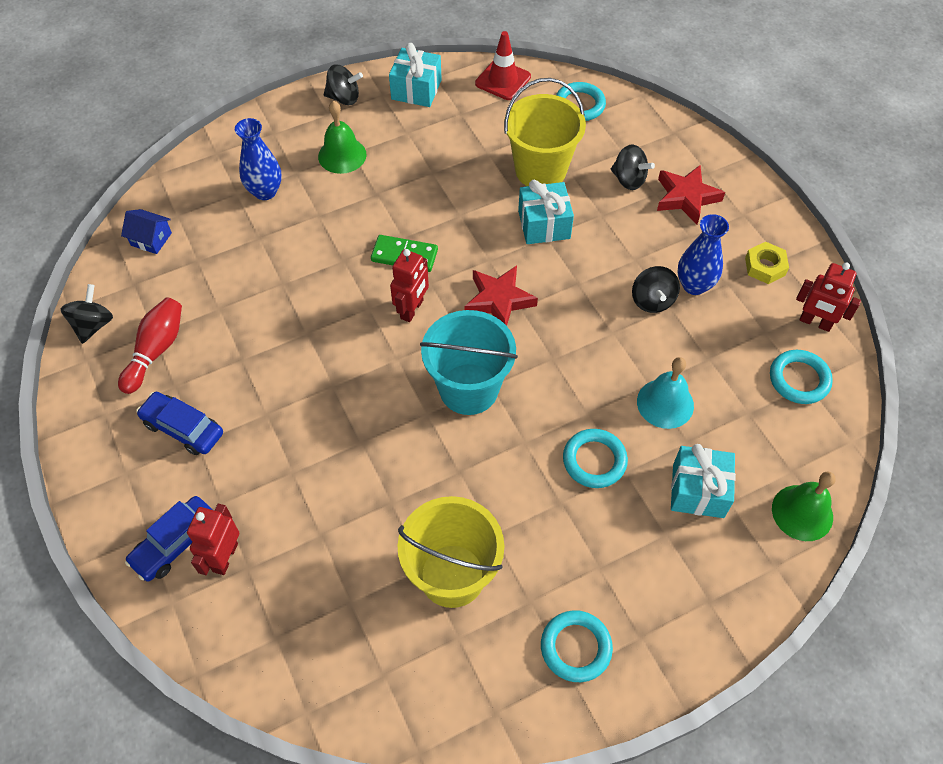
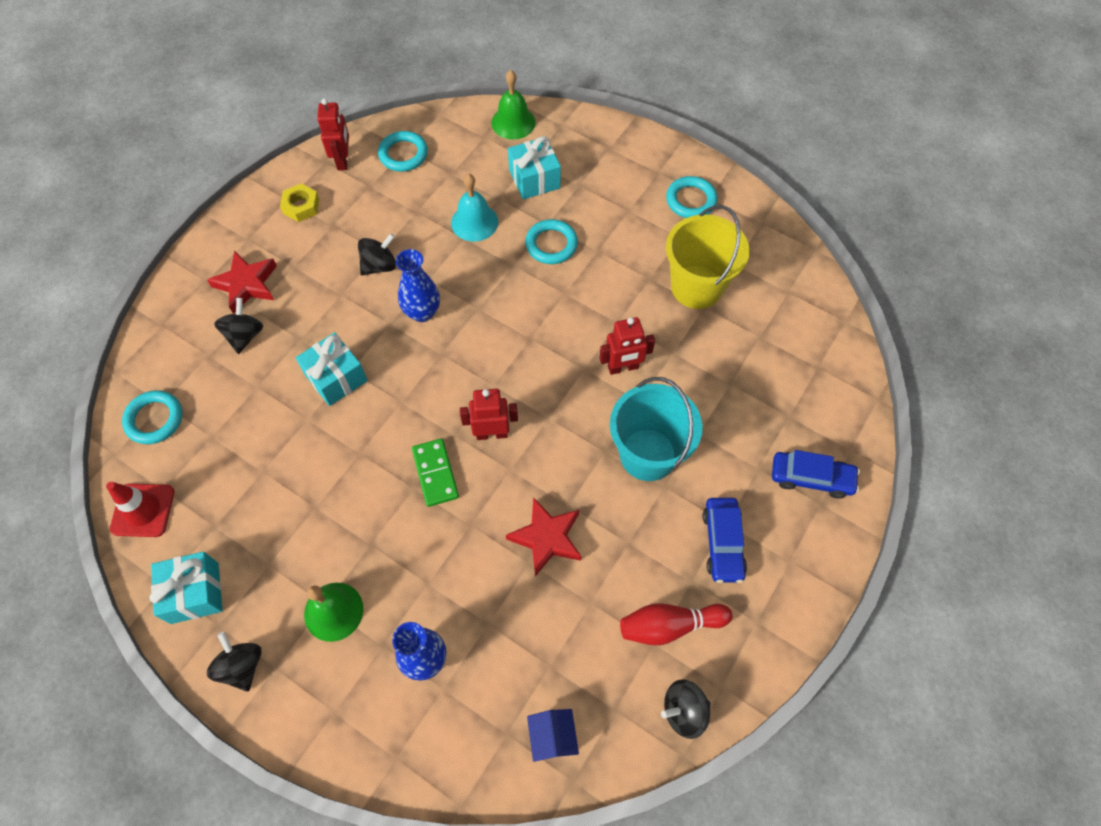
camera: 120 degrees left, 5 degrees up
(225, 557) = (794, 436): red robot -> red robot (623, 367)
(468, 389) = (543, 351): turquoise bucket -> turquoise bucket (648, 454)
(499, 300) = (442, 372): red star -> red star (546, 538)
(540, 170) = (266, 412): yellow bucket -> none
(694, 285) = (347, 244): blue vase -> blue vase (422, 312)

